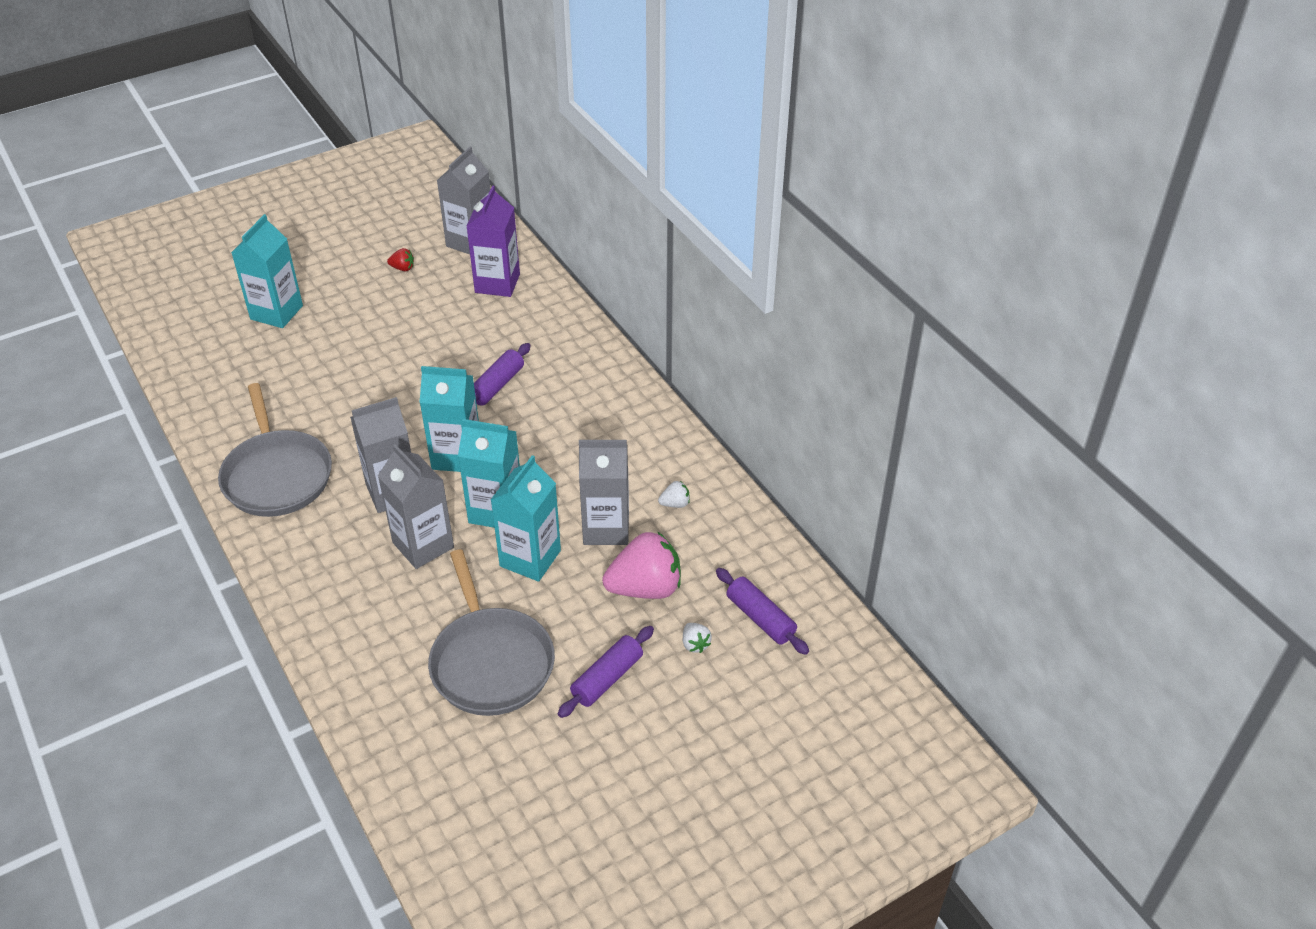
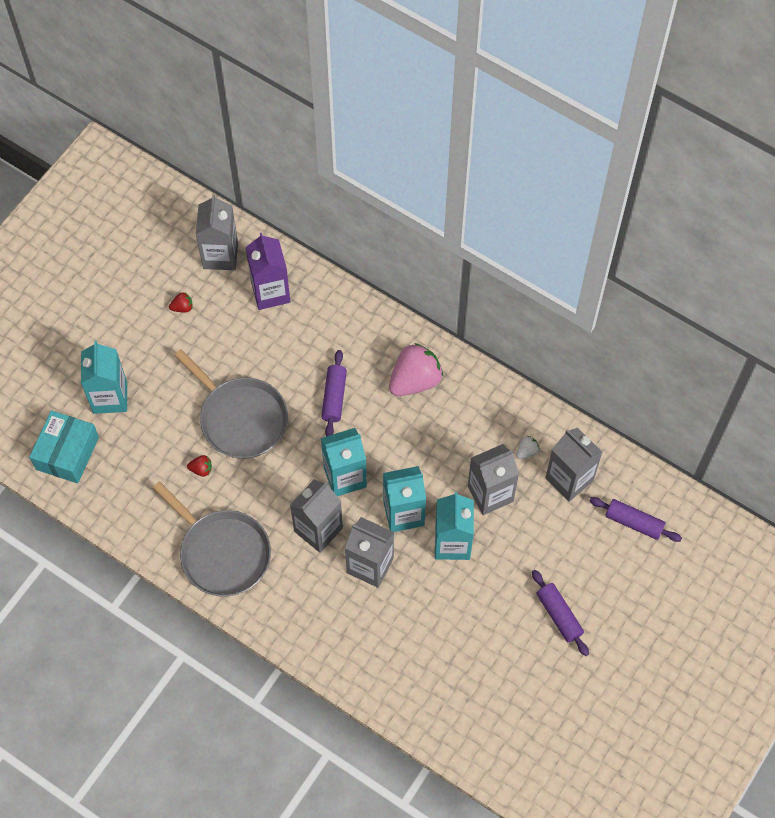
camera: 25 degrees left, 20 degrees up
(199, 341) = (67, 453): none -> turquoise box
(315, 398) = (201, 469): none -> red strawberry
(490, 662) = (475, 637): grey pan -> grey pan (240, 418)
(607, 678) = (559, 615): purple rolling pin -> purple rolling pin turned 45 degrees counterclockwise
(645, 588) = (545, 532): pink strawberry -> pink strawberry (415, 380)
(695, 644) = (602, 562): white strawberry -> none
(708, 547) = (569, 479): none -> grey carton

